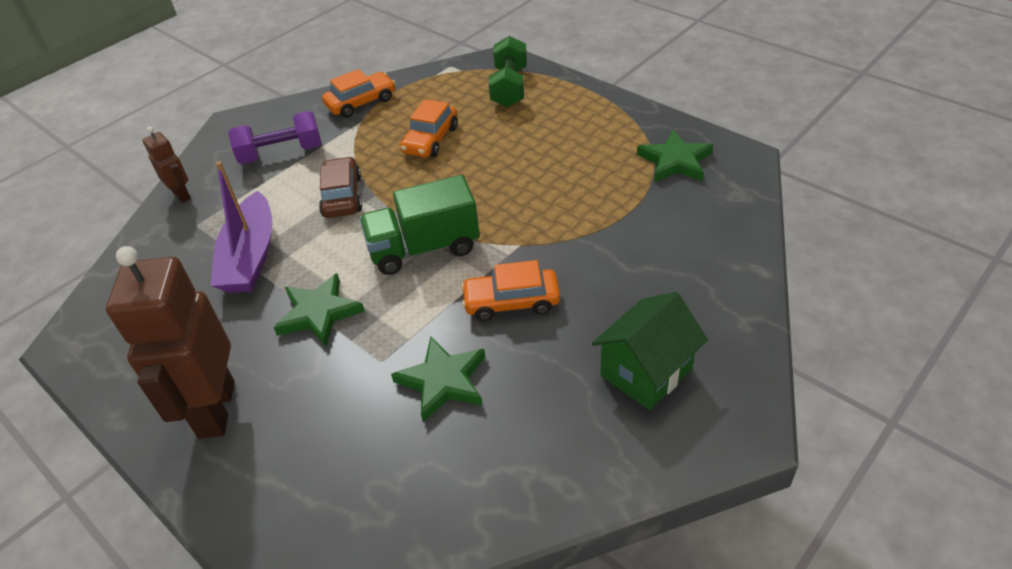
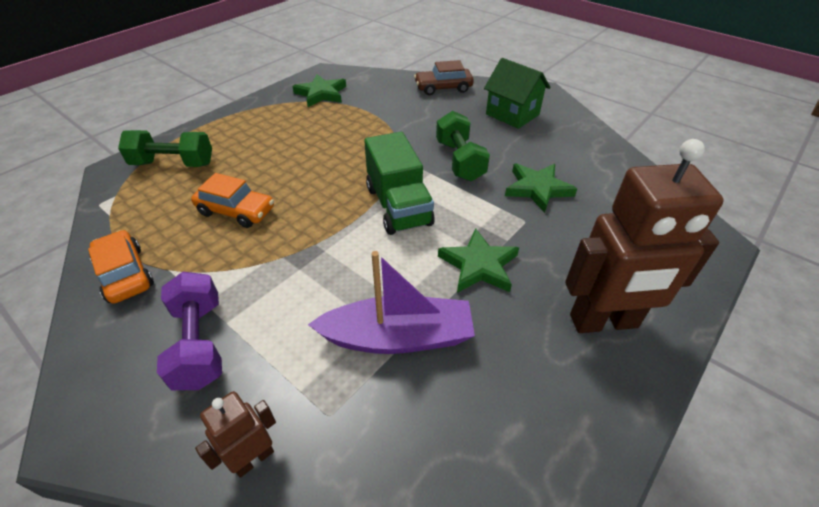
camera: 95 degrees left, 0 degrees up
(342, 196) = (310, 269): brown car -> brown car (443, 88)
(511, 302) = (459, 161): orange car -> green dumbbell

